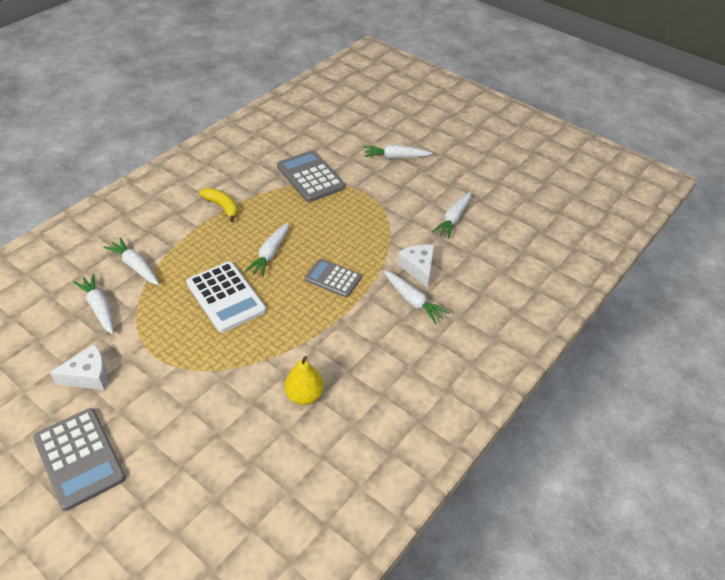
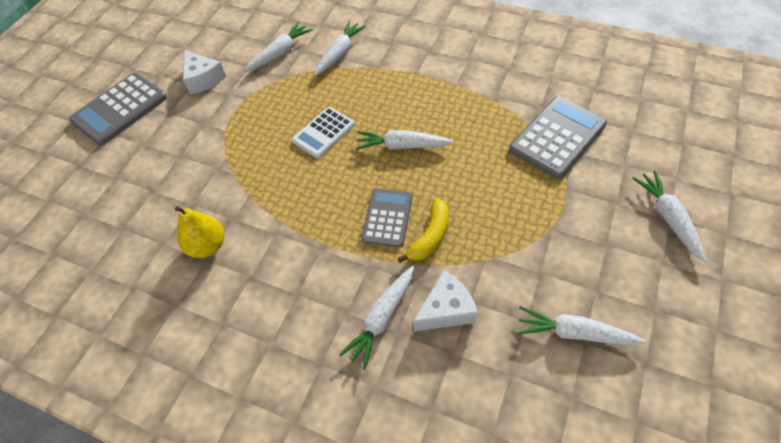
camera: 80 degrees right, 10 degrees up
(222, 207) = (456, 80): yellow banana -> yellow banana (430, 236)
(225, 297) = (323, 133): white calculator -> white calculator, size x0.65

